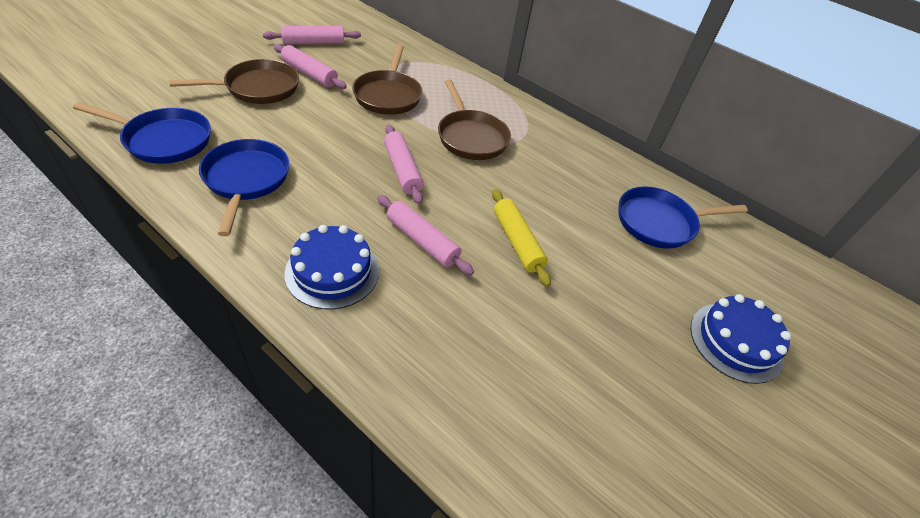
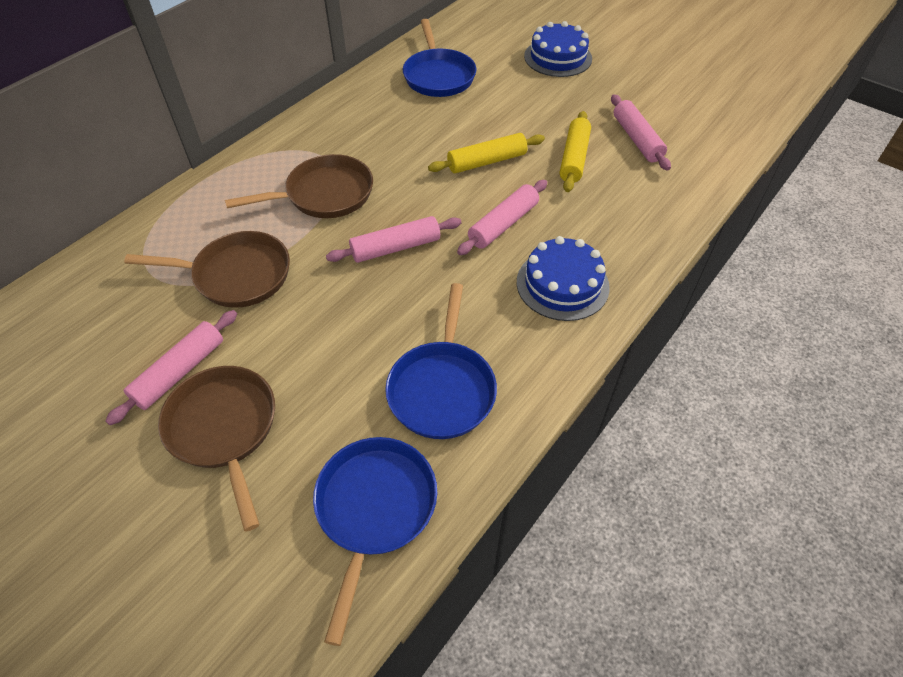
camera: 85 degrees left, 5 degrees up
(246, 180) = (442, 388): blue pan -> blue pan turned 75 degrees counterclockwise
(313, 43) = (75, 385): pink rolling pin -> pink rolling pin (637, 139)
(526, 318) = (574, 158): none -> yellow rolling pin

